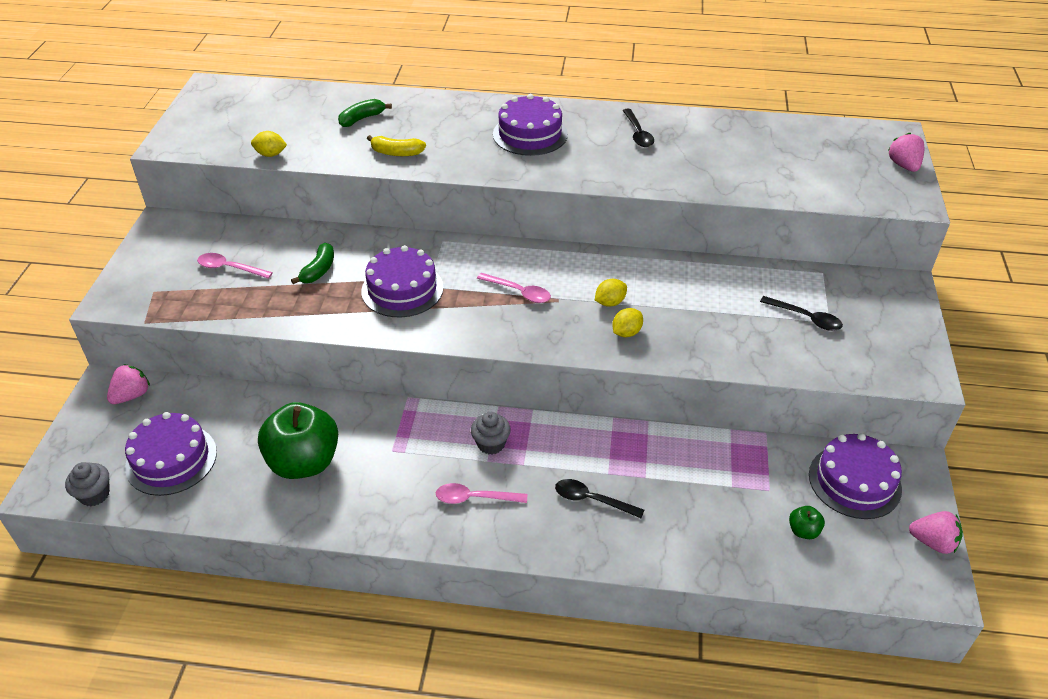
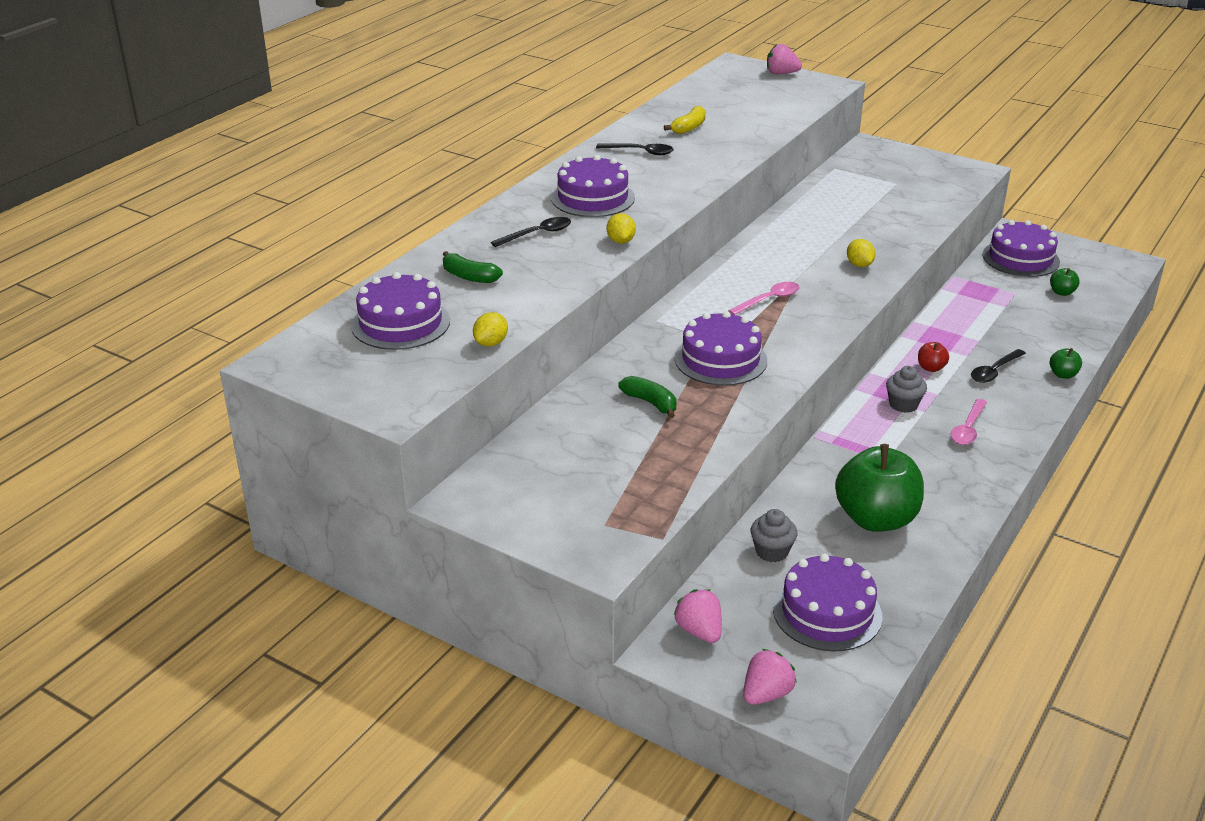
camera: 65 degrees left, 10 degrees down
(94, 494) = (857, 680): grey cupcake -> grey cupcake (772, 551)
(229, 268) = (600, 461): pink spoon -> none
(280, 113) = (400, 323): none -> purple cake
(362, 119) = (469, 277): green banana -> green banana turned 45 degrees counterclockwise
(397, 153) = (561, 270): yellow banana -> yellow banana (689, 127)
(568, 450) = (931, 368): none -> red apple
(610, 302) = (813, 262): yellow lemon -> yellow lemon (620, 241)
(621, 558) = (1063, 375): none -> green apple
(806, 318) = (886, 190): black spoon -> black spoon (538, 234)
(933, 542) = (1089, 250): pink strawberry -> pink strawberry (766, 694)

